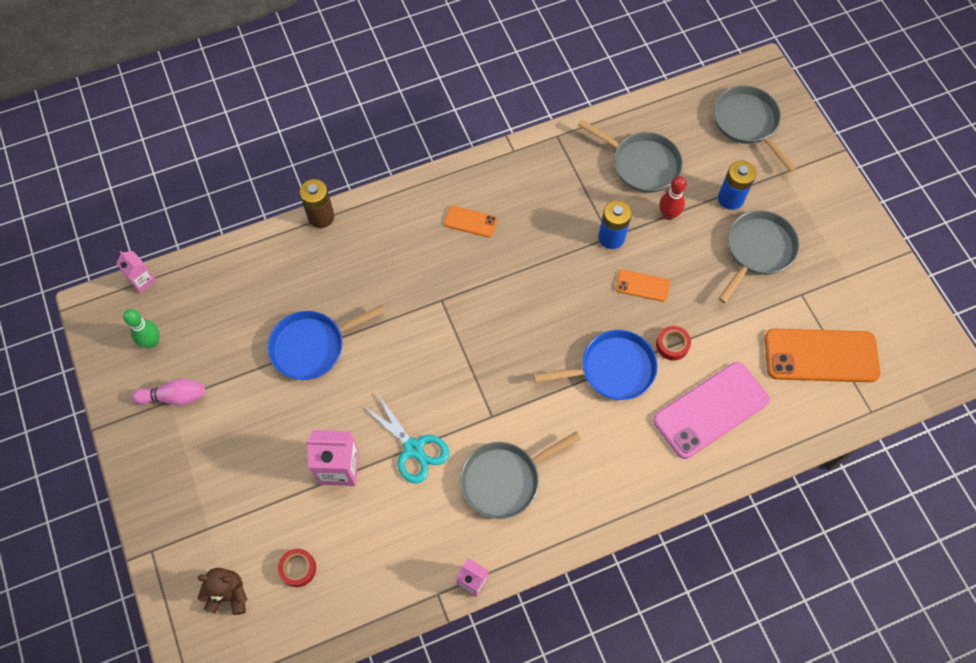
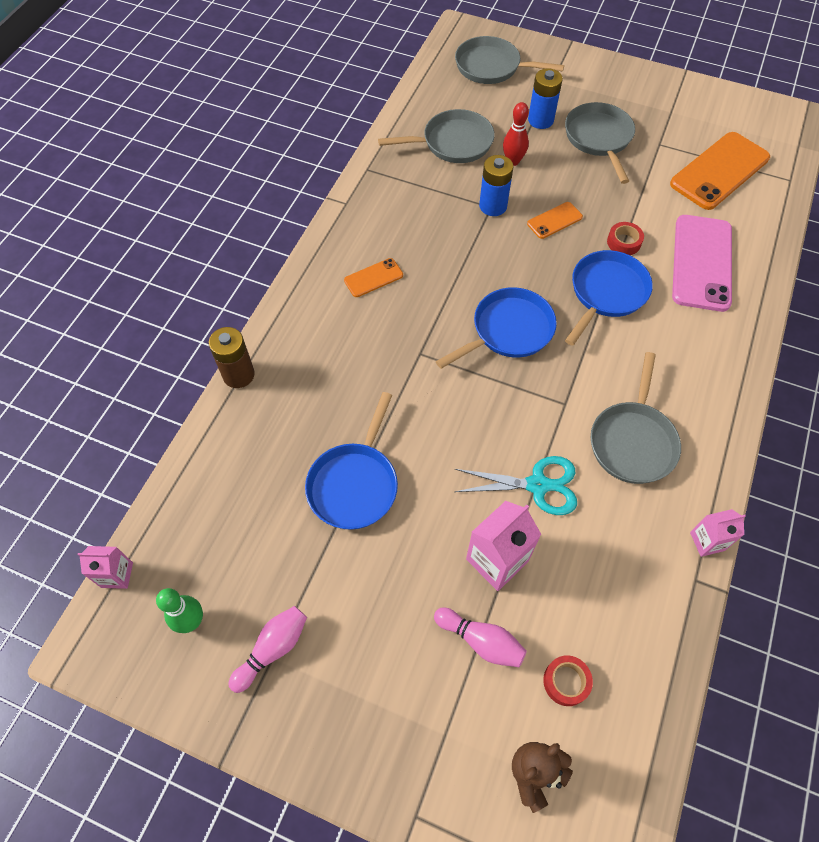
camera: 45 degrees left, 5 degrees down
(279, 501) = (481, 641): none -> pink bowling pin
(514, 335) = (508, 331): none -> blue pan

